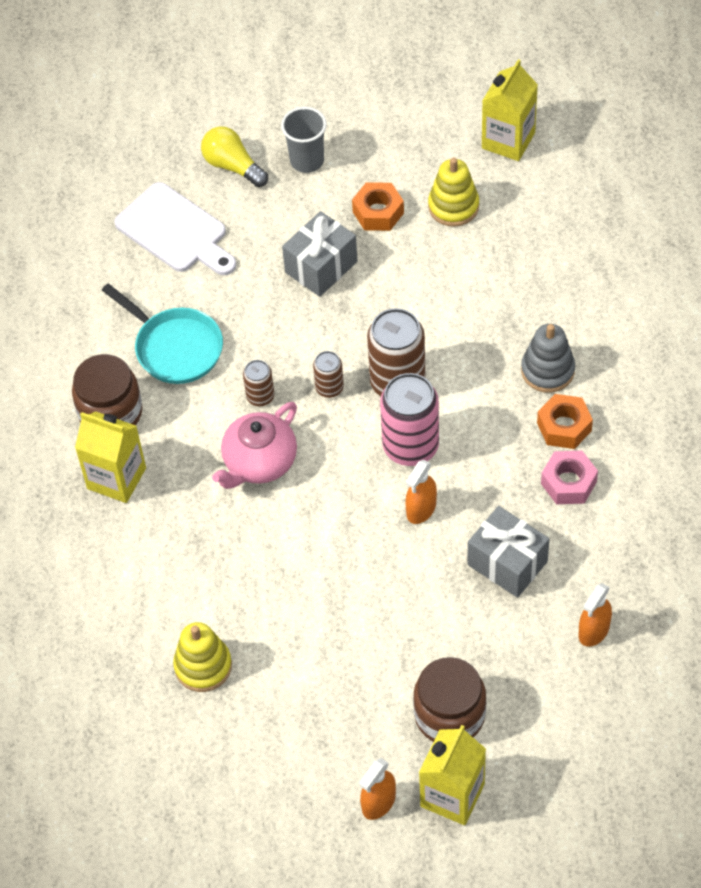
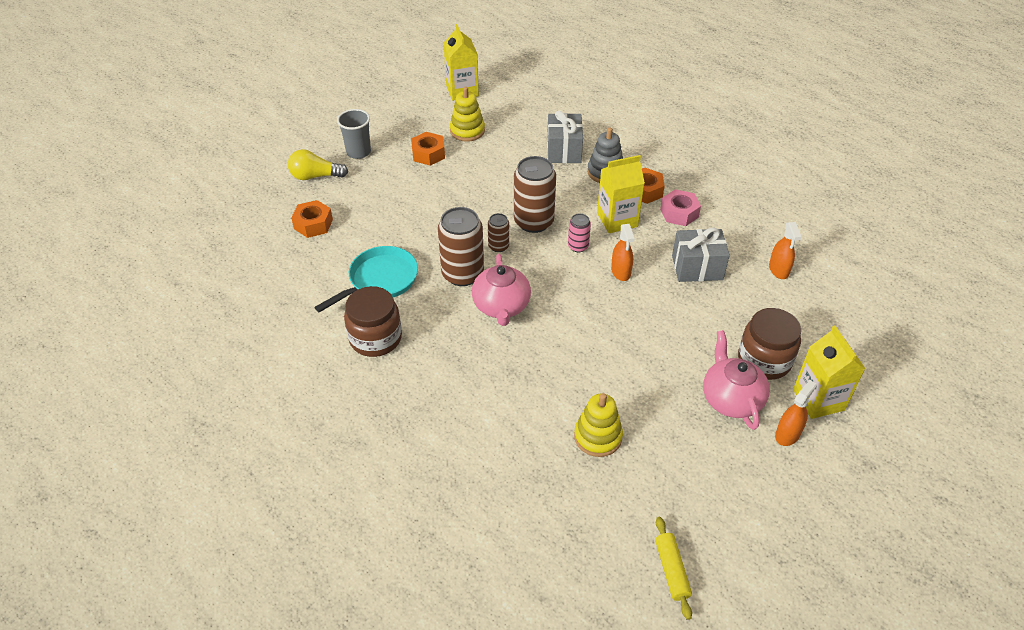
camera: 45 degrees left, 10 degrees down
(116, 478) = (420, 371): yellow carton -> yellow carton (617, 220)
(133, 832) = (672, 570): none -> yellow rolling pin
(175, 231) = (313, 224): white cutting board -> orange nut
(175, 347) = (379, 280): turquoise pan -> turquoise pan turned 45 degrees counterclockwise
(260, 397) = (462, 274): brown can -> brown can, size x1.96
(321, 267) = (425, 194): grey gift -> grey gift (564, 150)
(368, 727) = (731, 399): none -> pink teapot
(378, 802) = (787, 434): orange spray bottle -> orange spray bottle turned 135 degrees counterclockwise
(410, 446) = (578, 246): pink can -> pink can, size x0.51

